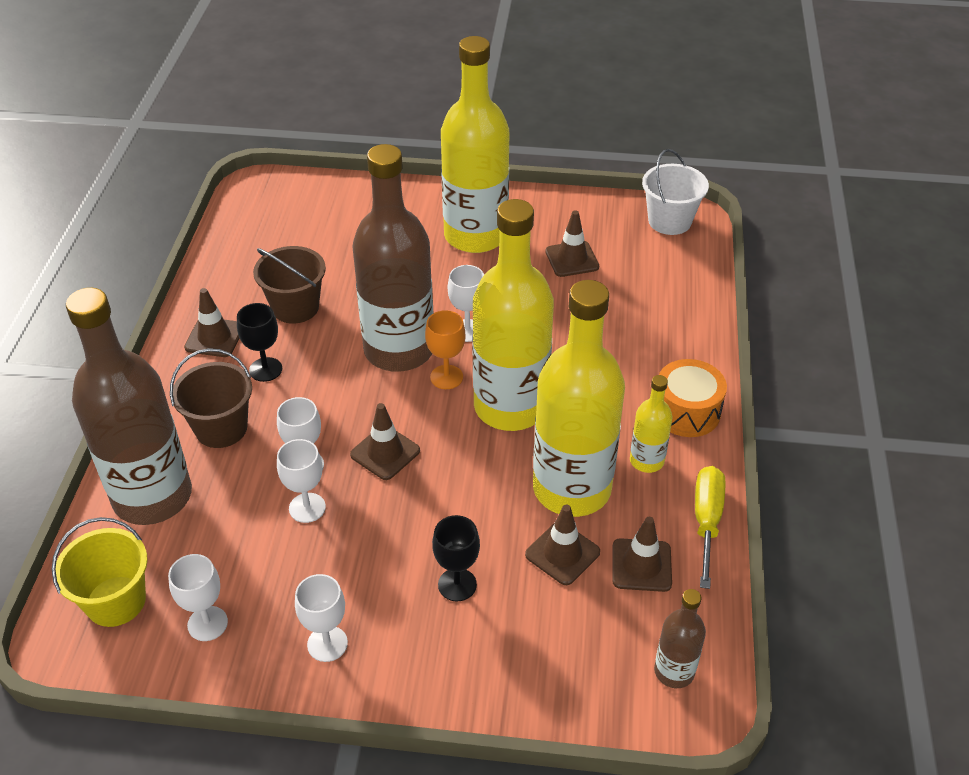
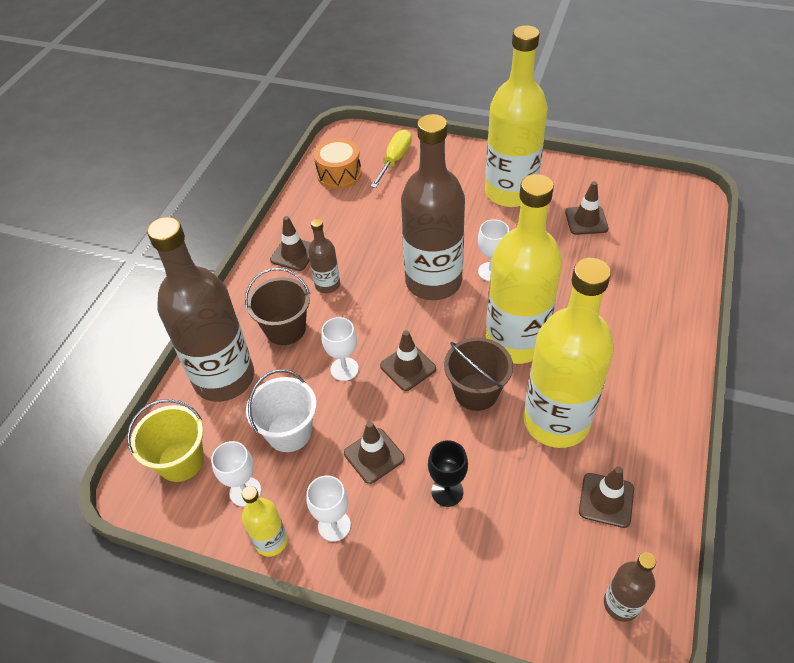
camera: 15 degrees right, 5 degrees up
(265, 369) = (327, 285): black goblet -> brown bottle
(295, 307) = (359, 236): brown bucket -> brown bucket (476, 392)
(307, 508) = (339, 405): white goblet -> none
(446, 377) = (467, 309): orange goblet -> none
(562, 553) = (539, 478): brown traffic cone -> brown traffic cone (374, 456)
(646, 460) = (624, 405): yellow bottle -> yellow bottle (271, 541)
(669, 221) = (674, 196): white bucket -> white bucket (289, 432)
(686, 411) = (665, 366): orange drum -> orange drum (339, 174)
(706, 522) = (669, 469): yellow screwdriver -> yellow screwdriver (394, 160)

